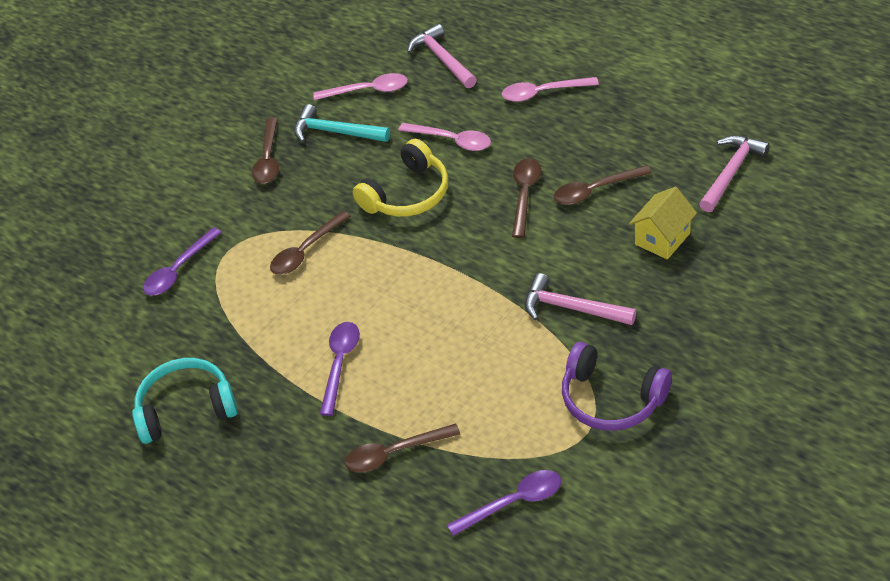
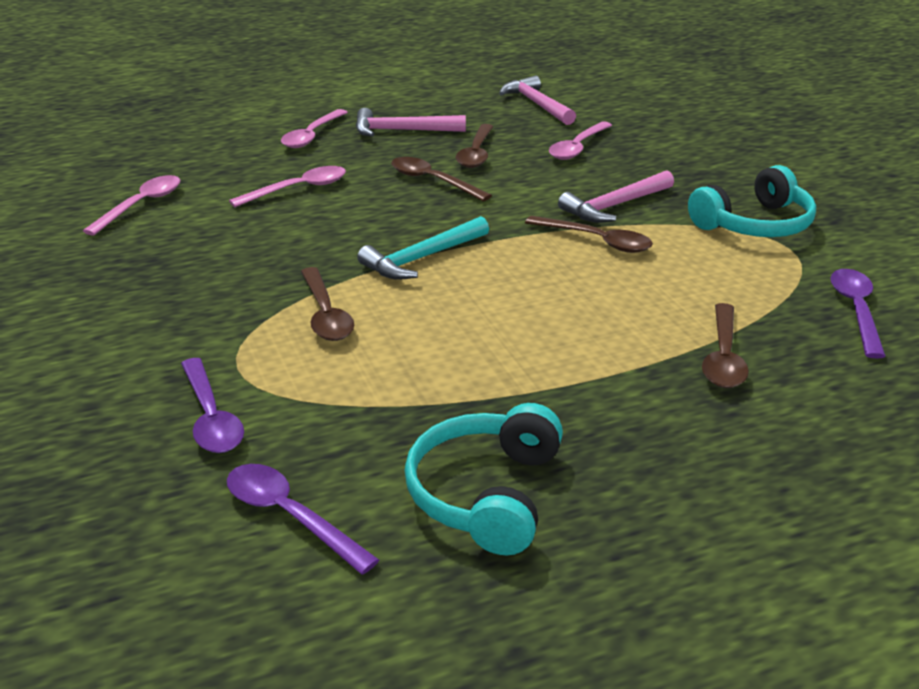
camera: 65 degrees left, 15 degrees down
(268, 159) = (131, 292): brown spoon -> brown spoon (597, 241)
(336, 132) = (168, 240): turquoise hammer -> turquoise hammer (422, 258)
(340, 363) = (542, 348): purple spoon -> purple spoon (289, 516)
(407, 194) = (335, 232): yellow headphones -> none
(442, 59) = (175, 160): pink hammer -> pink hammer (402, 131)
(611, 399) = (755, 224): purple headphones -> turquoise headphones
(662, 239) = (577, 148): yellow house -> pink spoon

